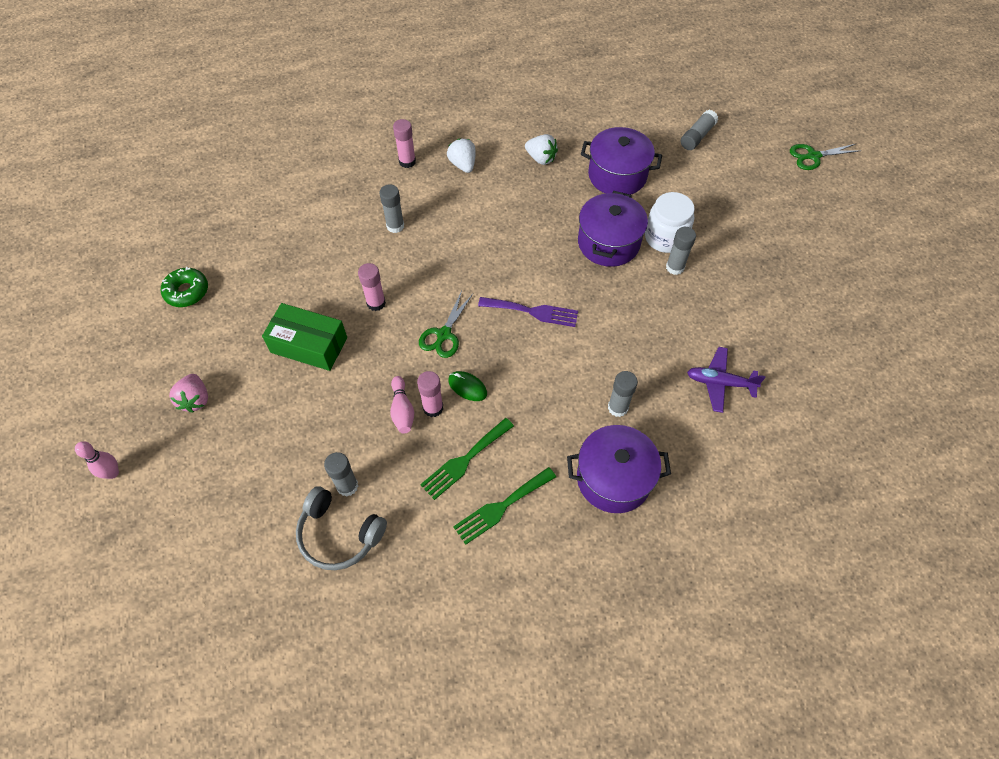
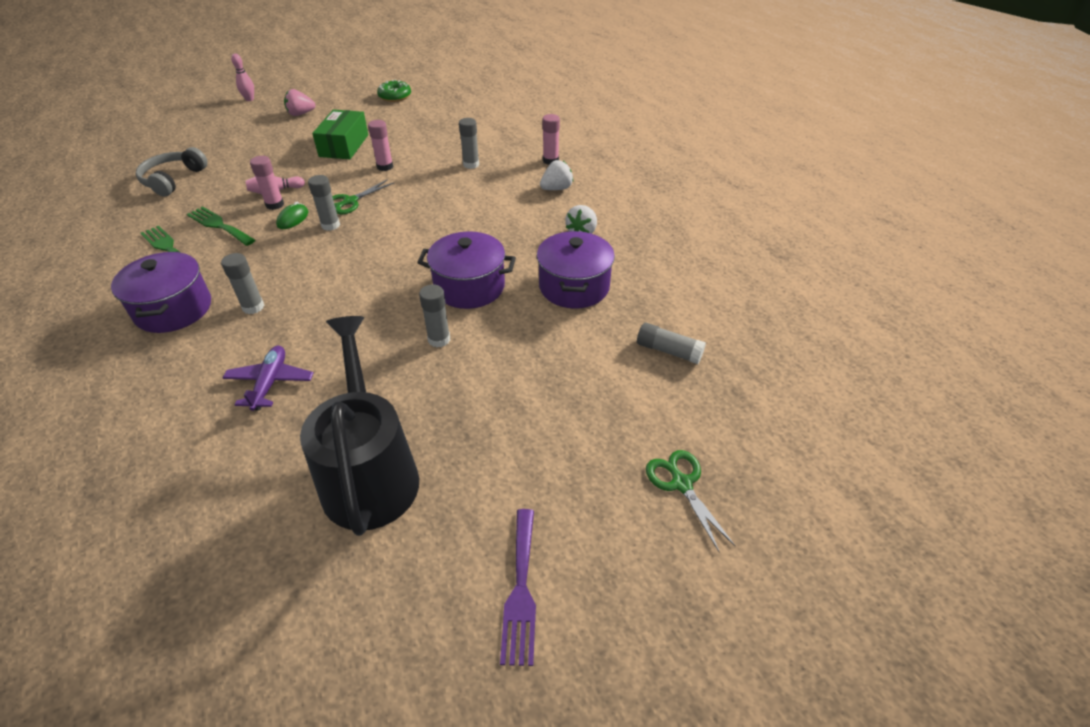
camera: 80 degrees right, 15 degrees down
(347, 486) = (213, 177): grey glue stick -> grey glue stick (330, 225)
(444, 334) = (350, 201): green scissors -> green scissors turned 60 degrees counterclockwise
(533, 312) = (375, 245): purple fork -> purple fork (520, 590)
(665, 238) = (484, 329): white jar -> none
(811, 313) = (369, 474): none -> black watering can

